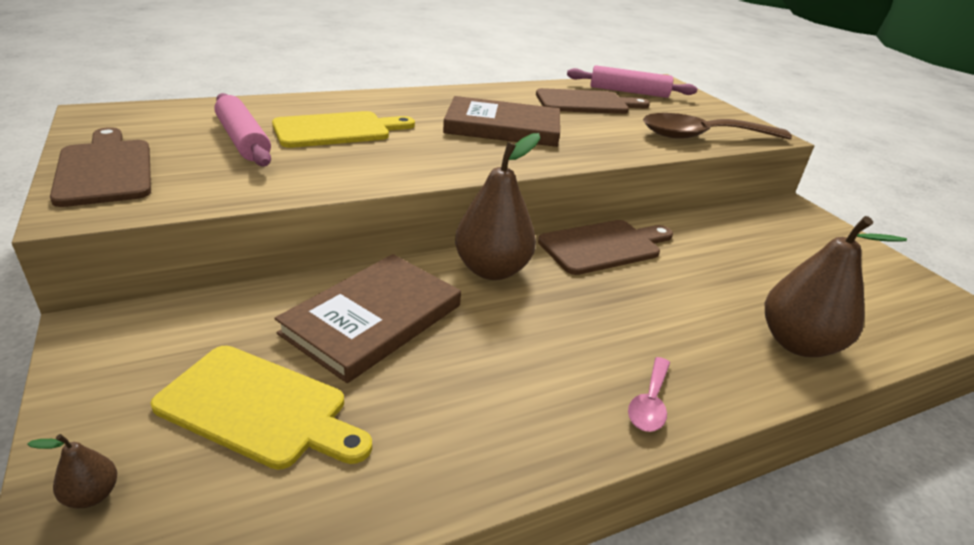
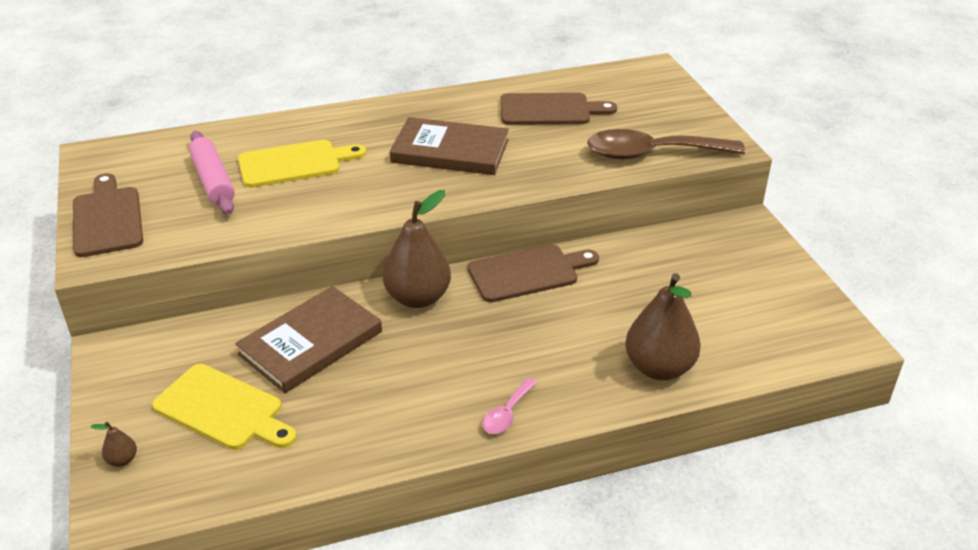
camera: 10 degrees right, 5 degrees up
(629, 92) = (605, 89): pink rolling pin -> none

